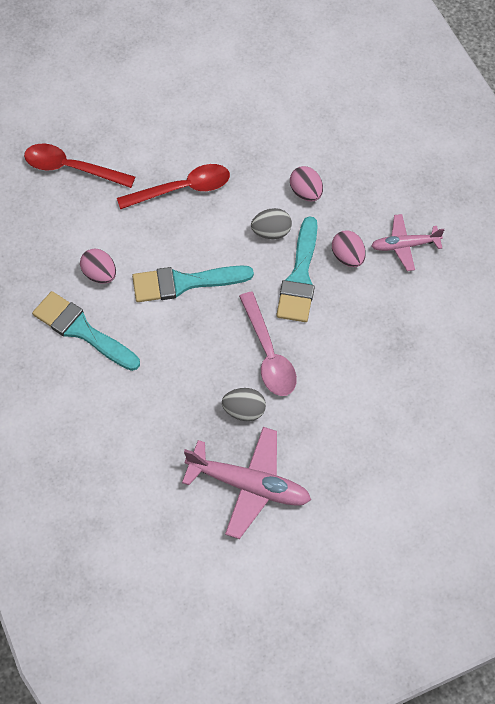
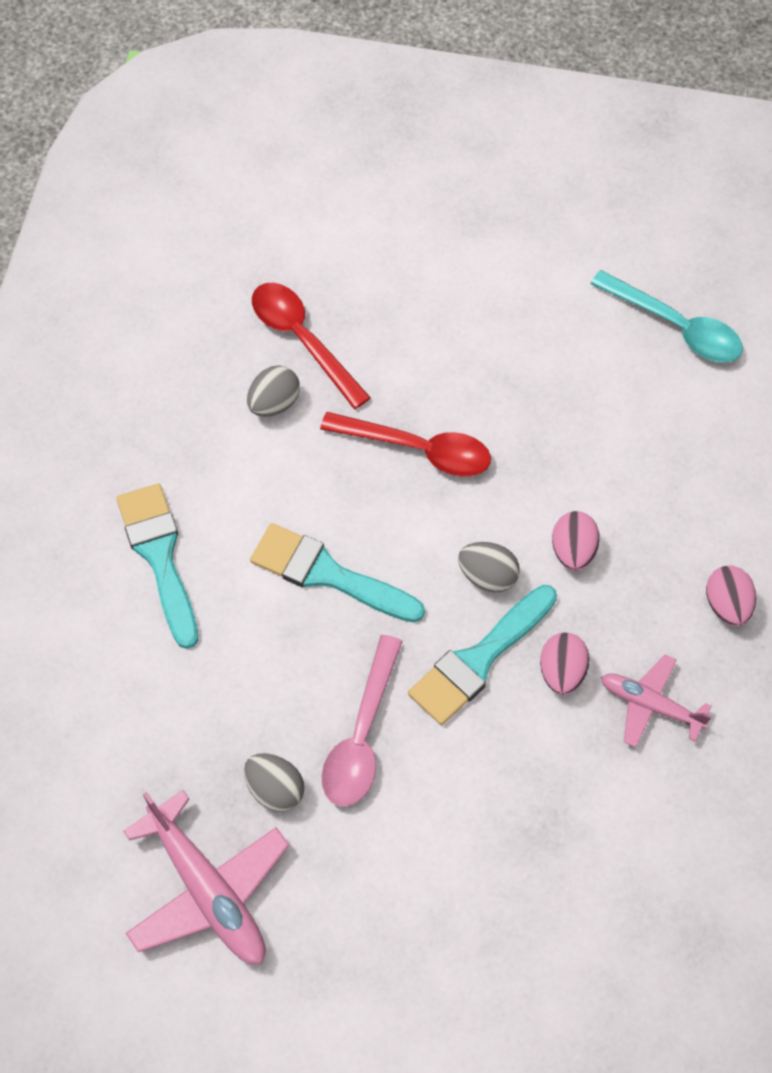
camera: 35 degrees right, 0 degrees up
(82, 211) = (274, 403): none -> grey egg
(100, 274) = (234, 498): pink egg -> pink egg (727, 605)
(271, 47) = (676, 327): none -> turquoise spoon

